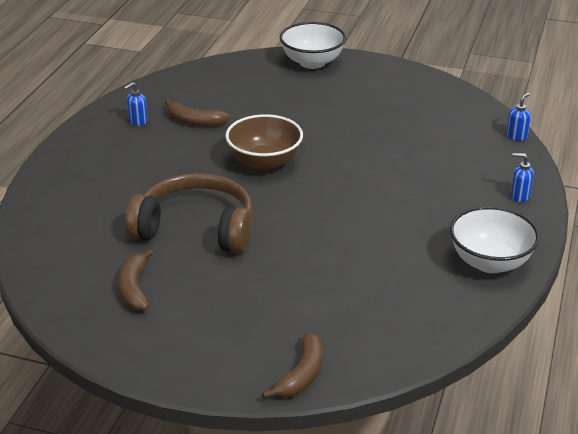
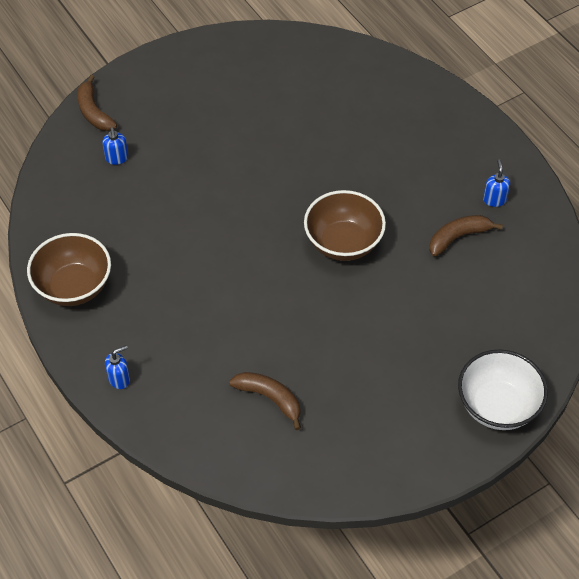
camera: 130 degrees right, 20 degrees up
(134, 288) = (260, 82): brown banana -> brown banana (270, 398)
(196, 228) = (295, 149): brown headphones -> none
(490, 262) = (74, 287): white bowl -> brown bowl
(517, 136) = (198, 463): blue soap dispenser -> blue soap dispenser (117, 158)

